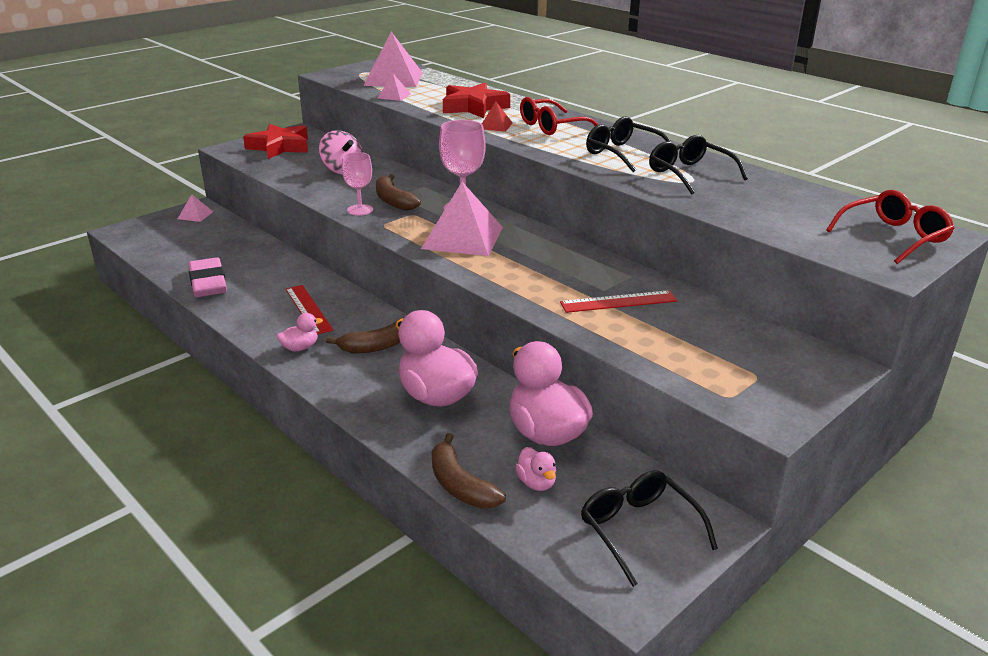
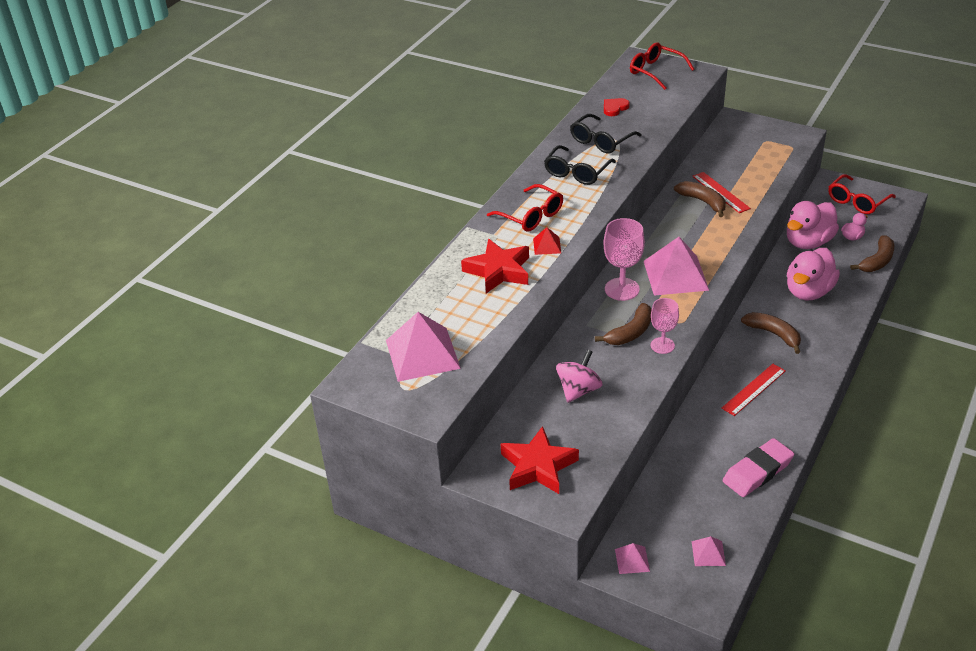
camera: 105 degrees left, 10 degrees up
(300, 348) = (806, 372): pink duck -> none
(394, 96) = (488, 333): pink pyramid -> pink pyramid (708, 553)
(601, 284) = (703, 202): none -> brown banana
(639, 530) = (857, 201): black glasses -> red glasses
(776, 193) = (614, 108): none -> red heart

